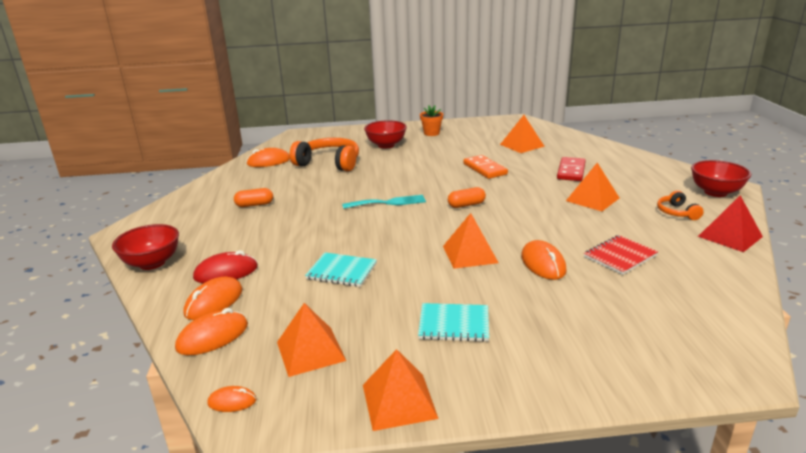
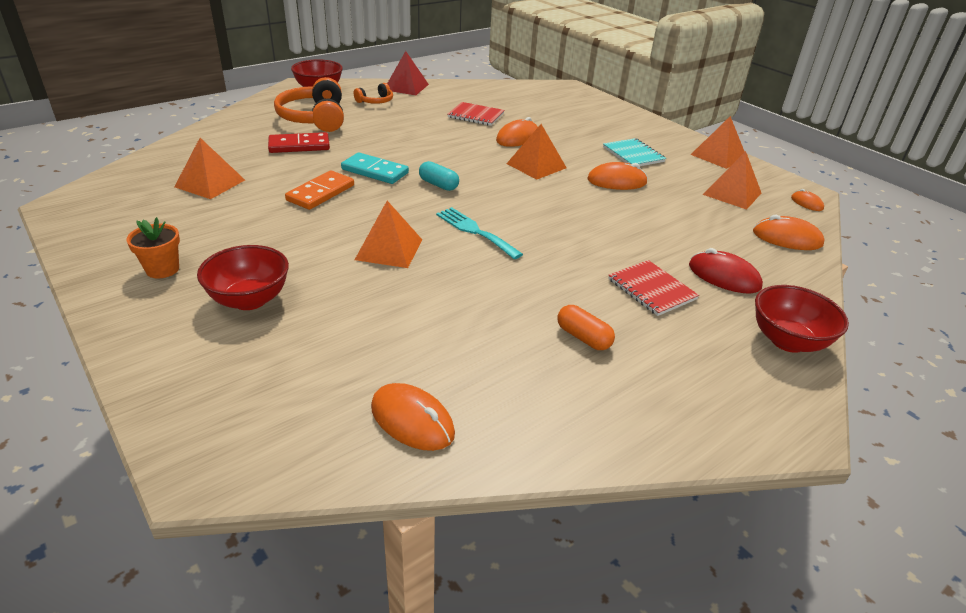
camera: 125 degrees left, 10 degrees up
(214, 302) = (762, 259): orange mouse -> orange mouse (617, 181)
(256, 239) = (651, 289): none -> red notebook
(329, 163) = (374, 332): orange headphones -> orange headphones (314, 118)
(342, 271) = (635, 214): turquoise notebook -> none
(466, 205) = (438, 185): orange capsule -> turquoise capsule
(507, 188) = (375, 171): none -> turquoise domino
(592, 199) = (372, 131): orange pyramid -> orange pyramid (389, 249)

